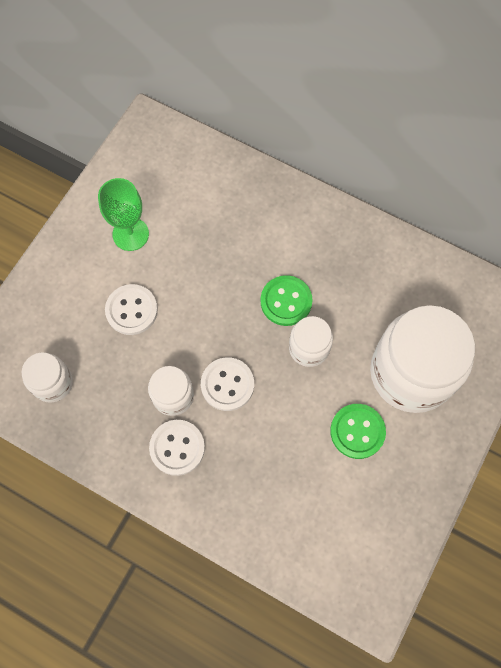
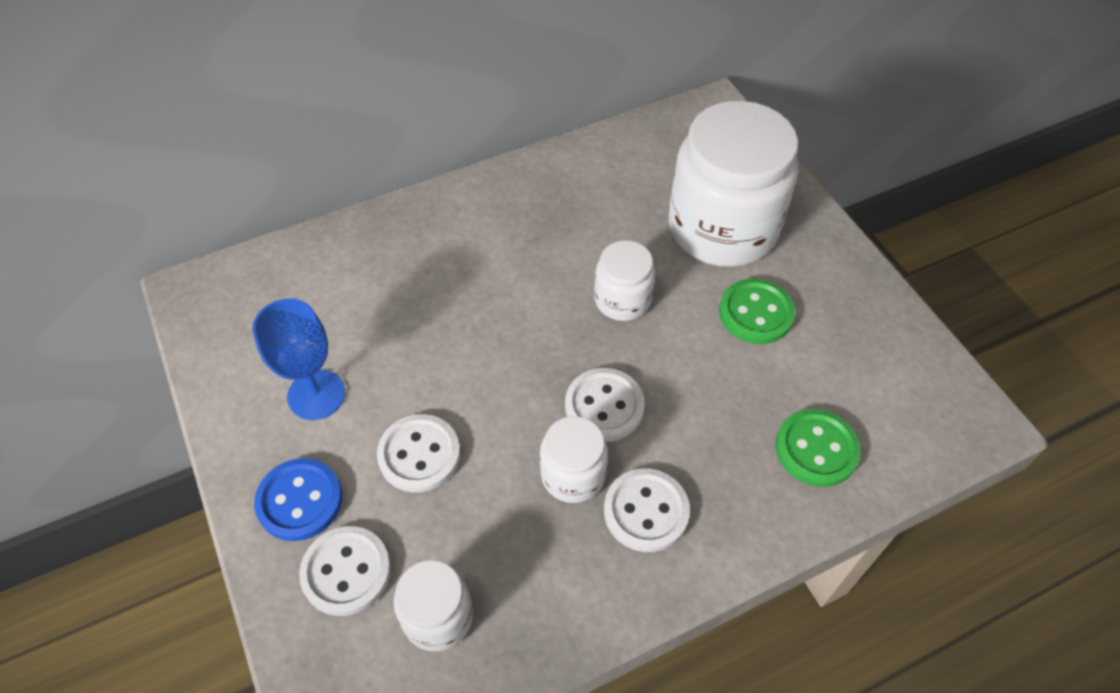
camera: 55 degrees left, 15 degrees down
(47, 323) = (346, 572): none -> white button
(68, 273) = (300, 501): none -> blue button
(130, 234) = (316, 395): green goblet -> blue goblet
(286, 301) = (548, 288): green button -> green button (816, 449)

